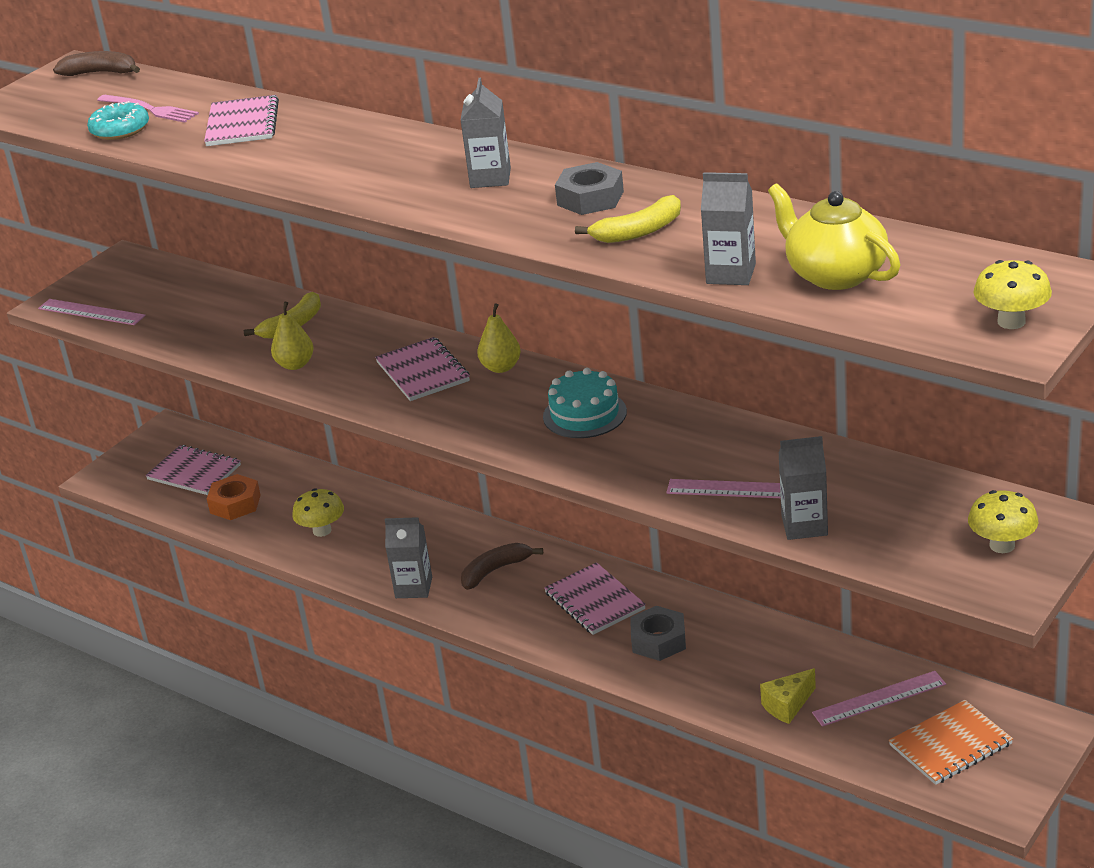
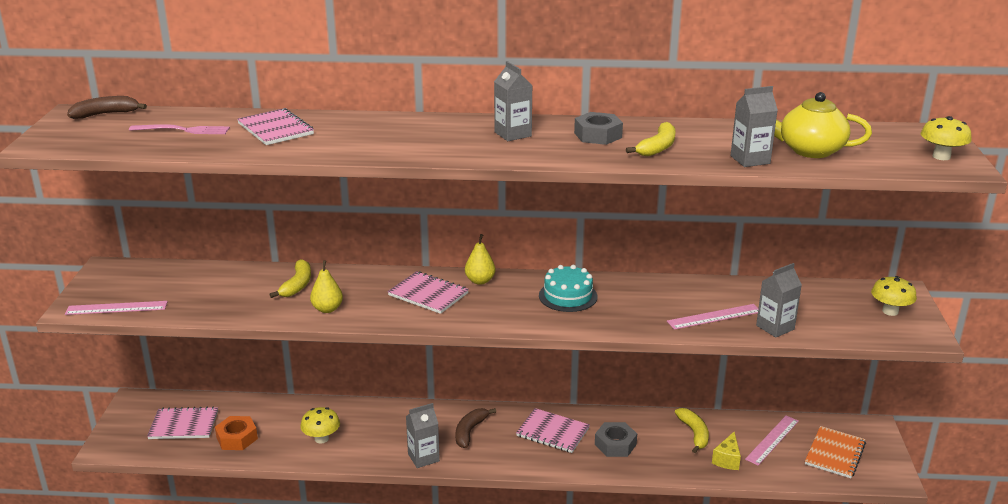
camera: 35 degrees left, 5 degrees down
(120, 129) = (174, 145): turquoise donut -> none
(777, 658) = (694, 434): none -> yellow banana

